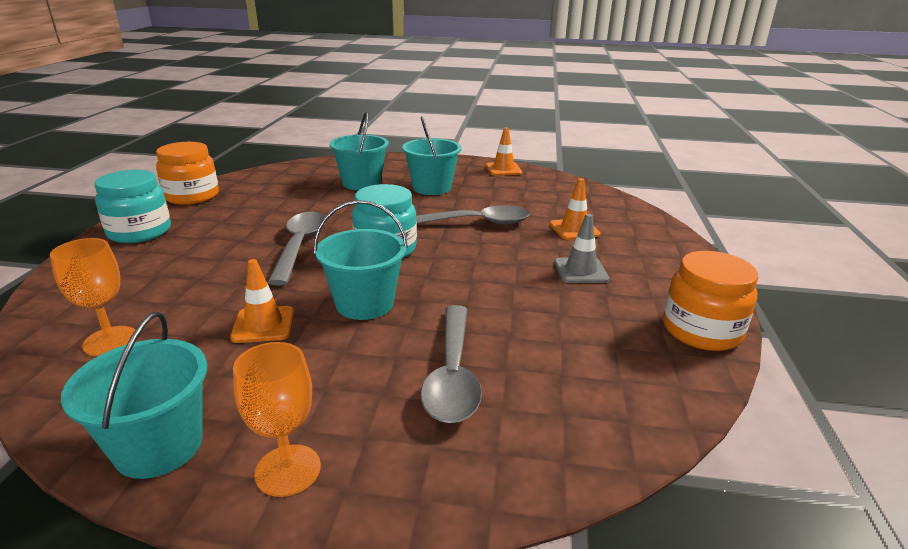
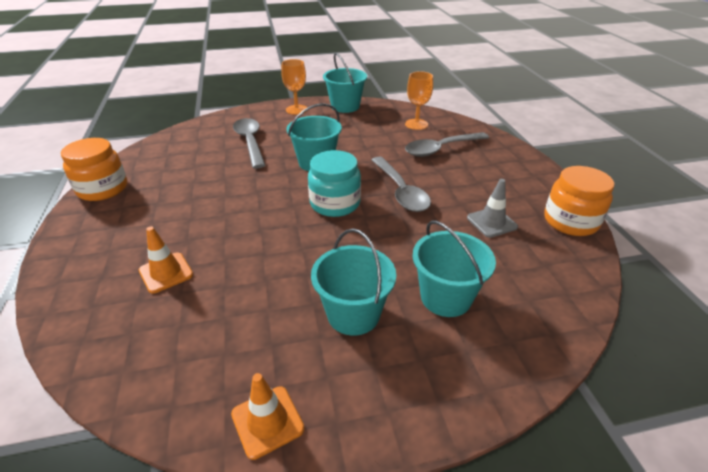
camera: 160 degrees right, 10 degrees up
(140, 232) = (527, 176): turquoise jar -> none
(263, 325) = (358, 142): orange traffic cone -> none
(476, 223) = (272, 256): grey spoon -> grey spoon (441, 149)
(580, 271) = (171, 218): grey traffic cone -> grey traffic cone (491, 222)

